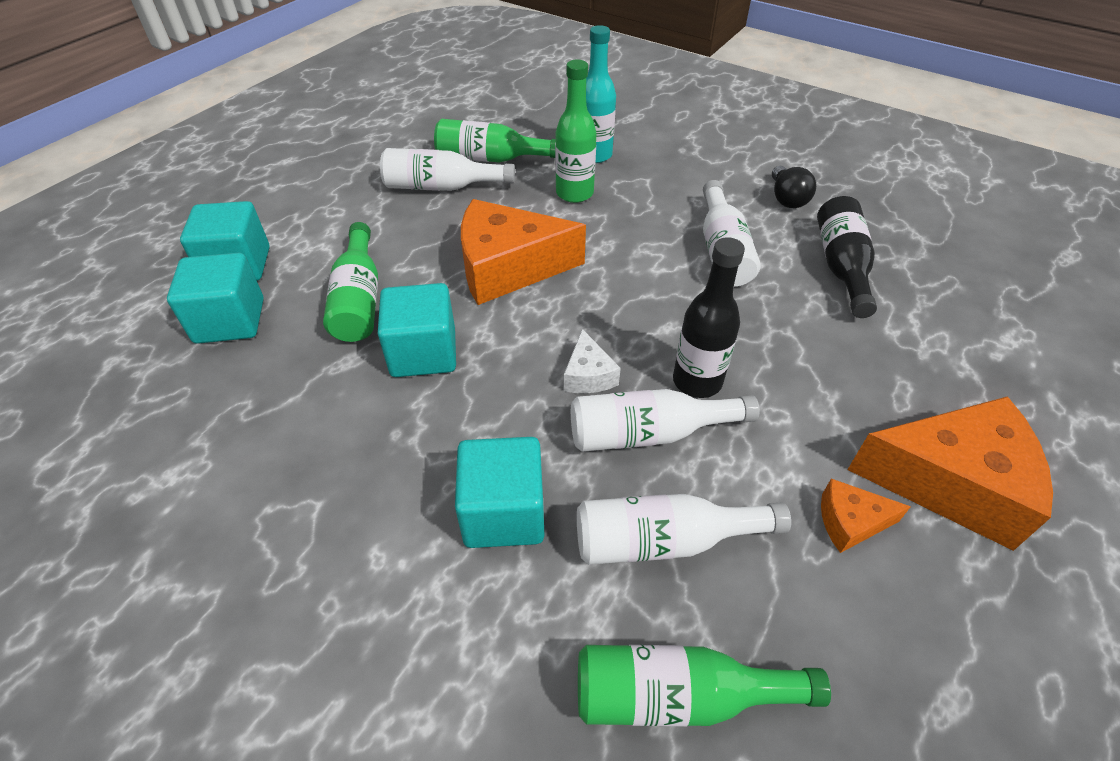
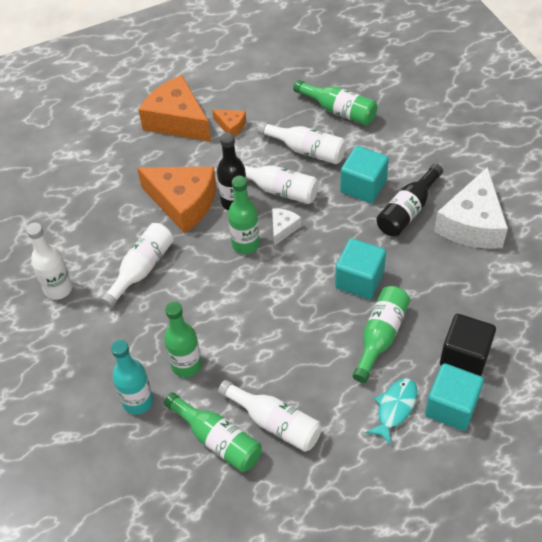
camera: 145 degrees left, 5 degrees up
(230, 321) = (464, 356): turquoise cube -> black cube
(255, 532) = (472, 224): none -> white cheese
(310, 241) = (395, 408): none -> turquoise fish
(508, 267) = (277, 318): orange cheese -> orange cheese (183, 203)
(623, 331) = (245, 244): none -> green bottle
(787, 199) = (58, 289): black light bulb -> white bottle
(841, 266) = (91, 227): black bottle -> black bottle (407, 210)

